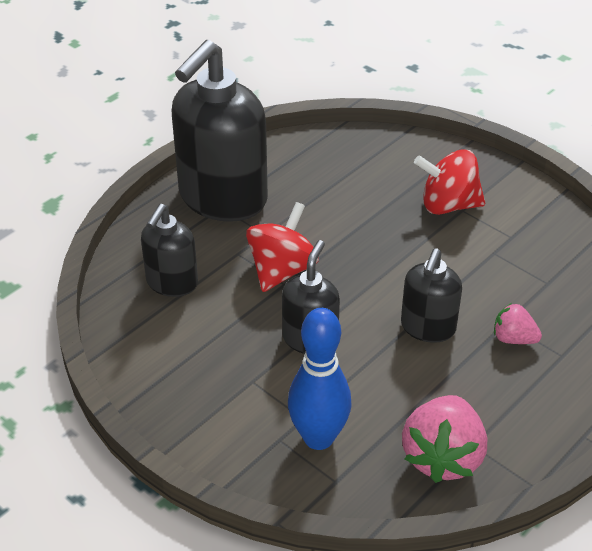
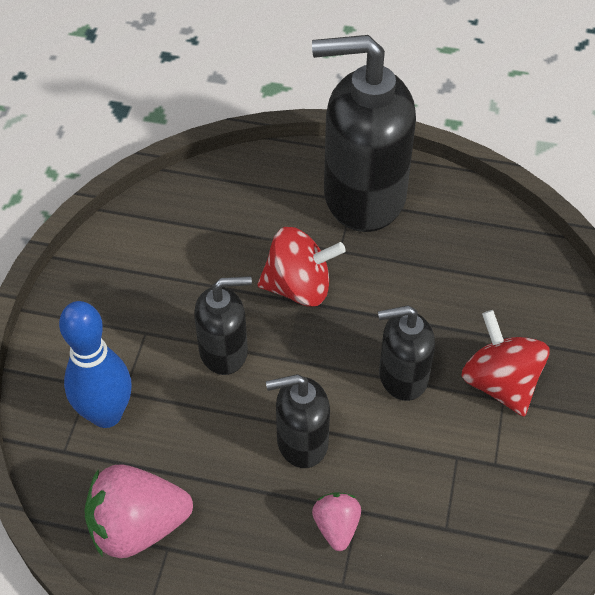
camera: 60 degrees right, 10 degrees up
(172, 283) = (226, 216): black soap dispenser -> black soap dispenser (402, 376)

